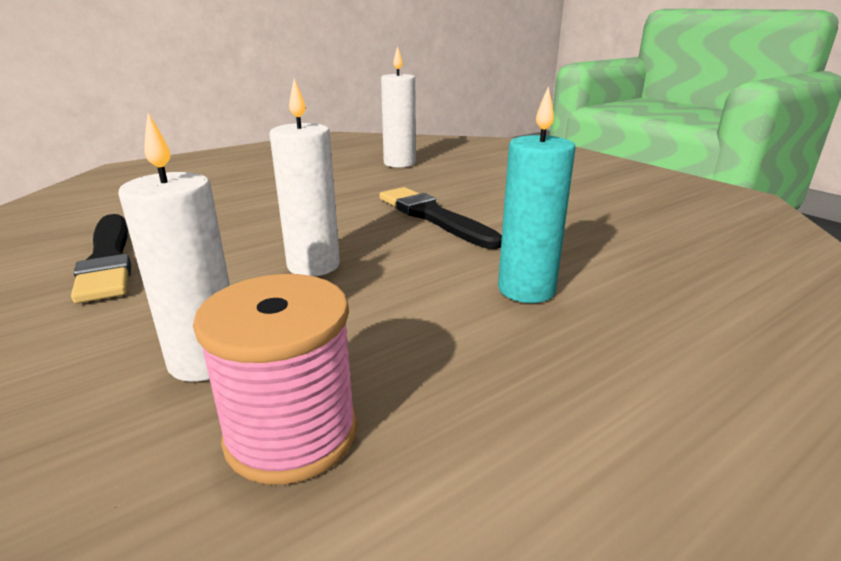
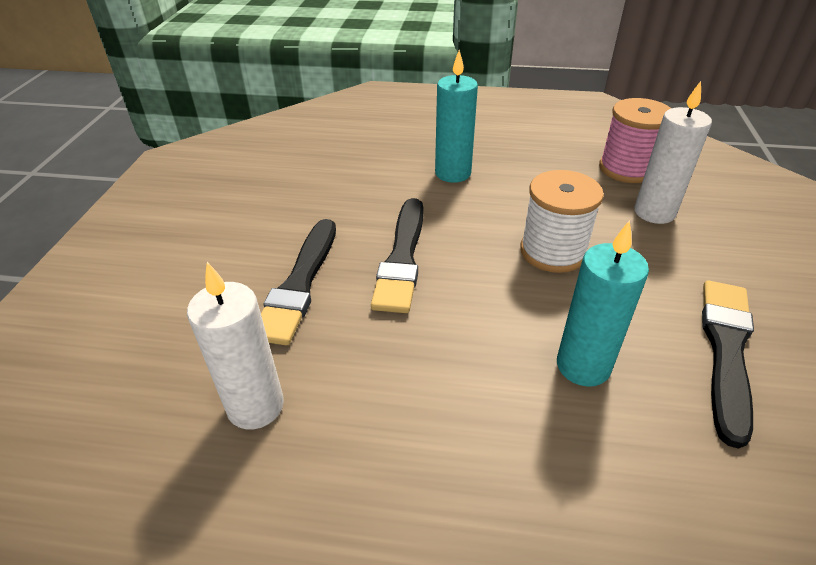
camera: 135 degrees left, 15 degrees up
(234, 219) = (583, 366): none -> turquoise candle
(313, 265) = (553, 251): white candle -> white spool
(469, 188) = (300, 284): none -> black brush

